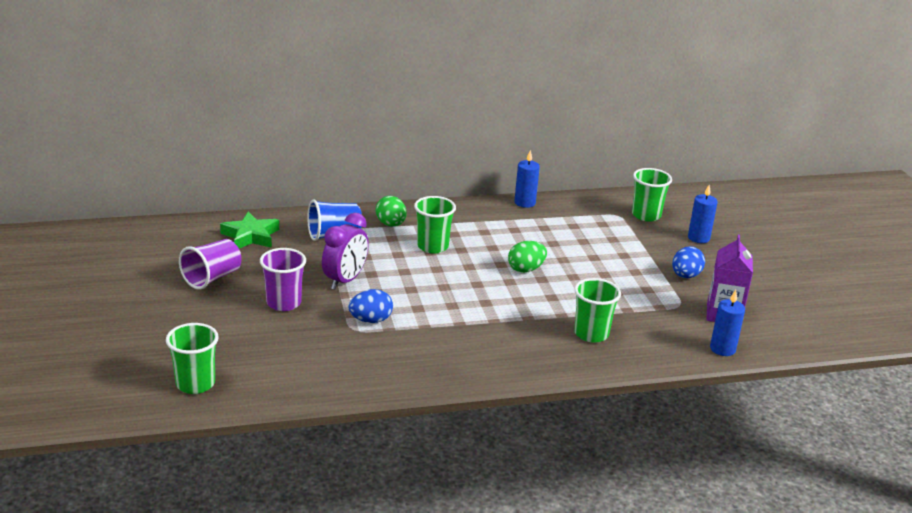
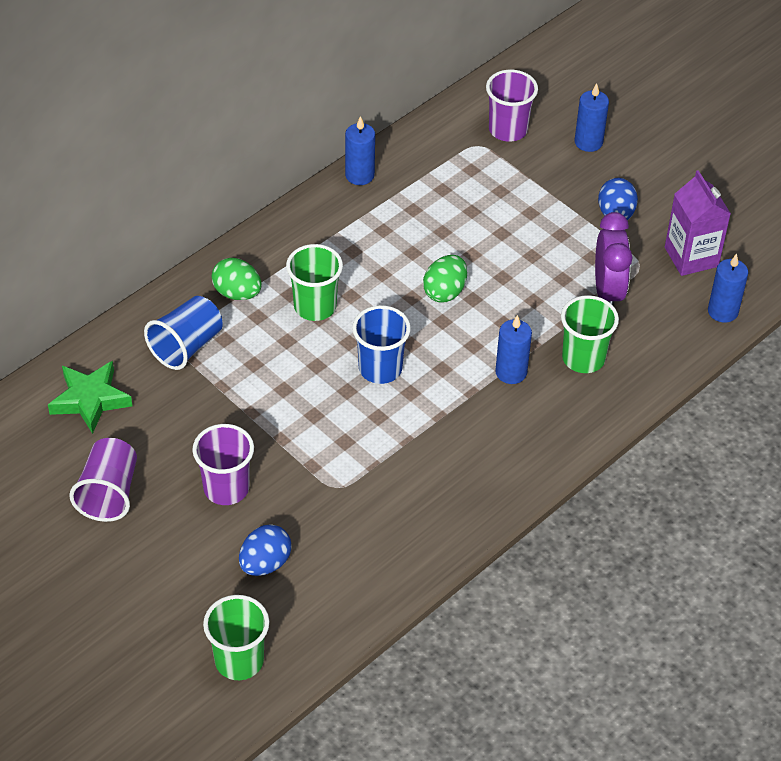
camera: 30 degrees left, 20 degrees up
(345, 280) = (263, 415): purple clock -> purple clock (608, 291)
(370, 320) = (343, 463): blue egg -> blue egg (265, 563)
(444, 287) = (380, 369): none -> blue cup
(532, 321) = (511, 372): none -> blue candle
(646, 215) = (508, 130): green cup -> purple cup

